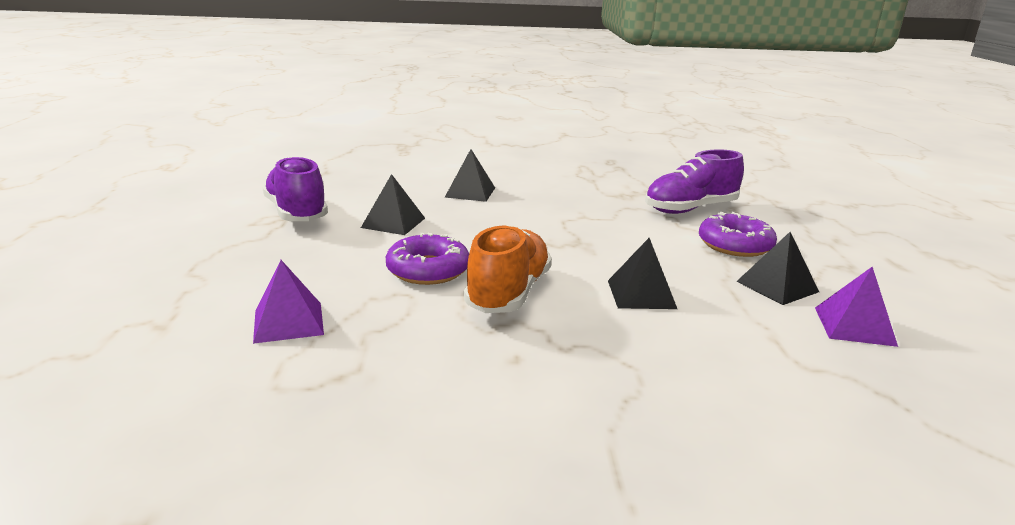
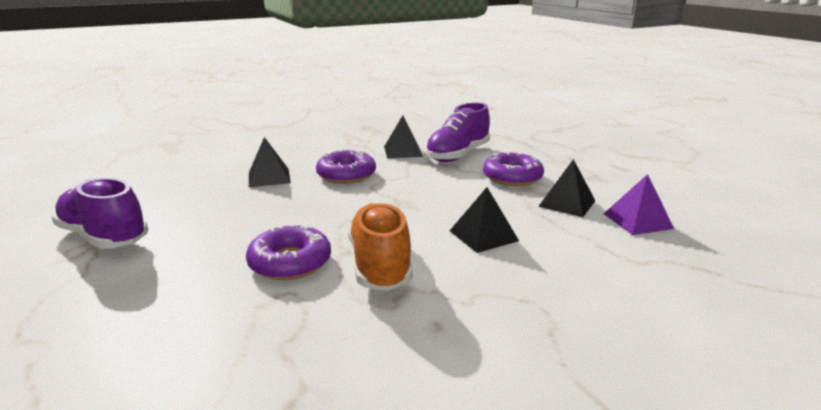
camera: 25 degrees left, 0 degrees up
(288, 322) = (187, 361): purple pyramid -> none
(393, 223) = (218, 223): black pyramid -> black pyramid (403, 151)
(547, 205) = (346, 175): none -> purple donut

